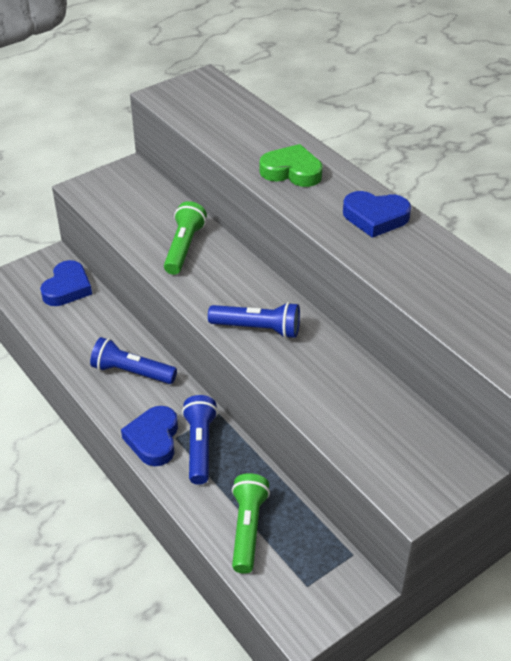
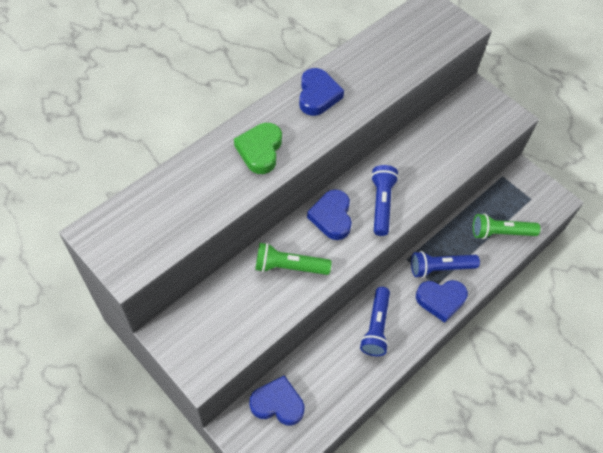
camera: 100 degrees left, 15 degrees up
(244, 284) = (331, 217): none -> blue heart

